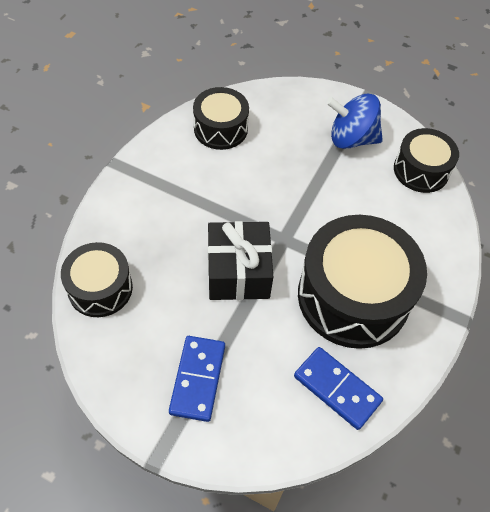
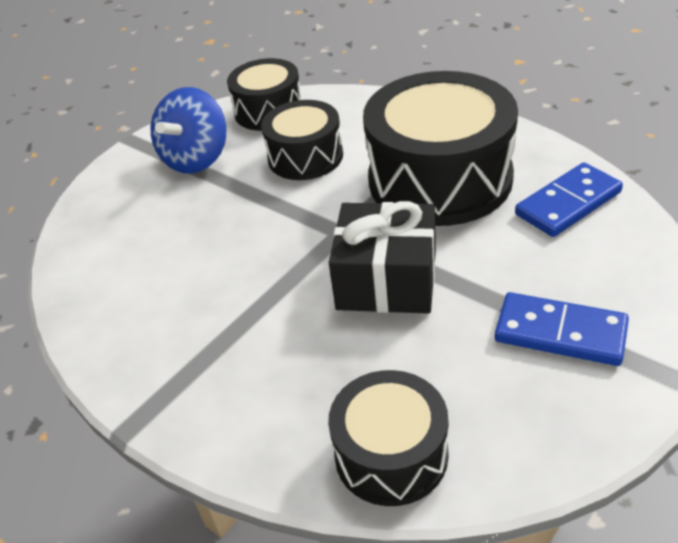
camera: 70 degrees left, 15 degrees down
(220, 129) = (117, 285): black drum -> black drum (305, 157)

